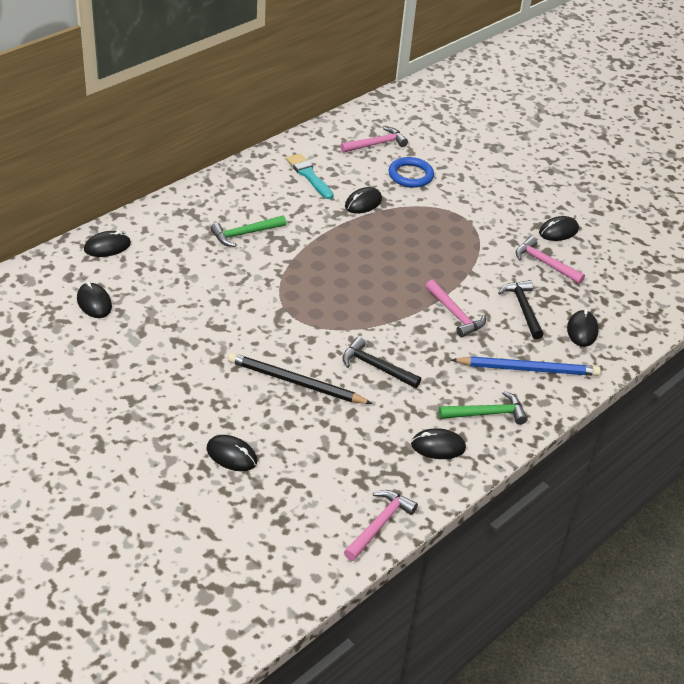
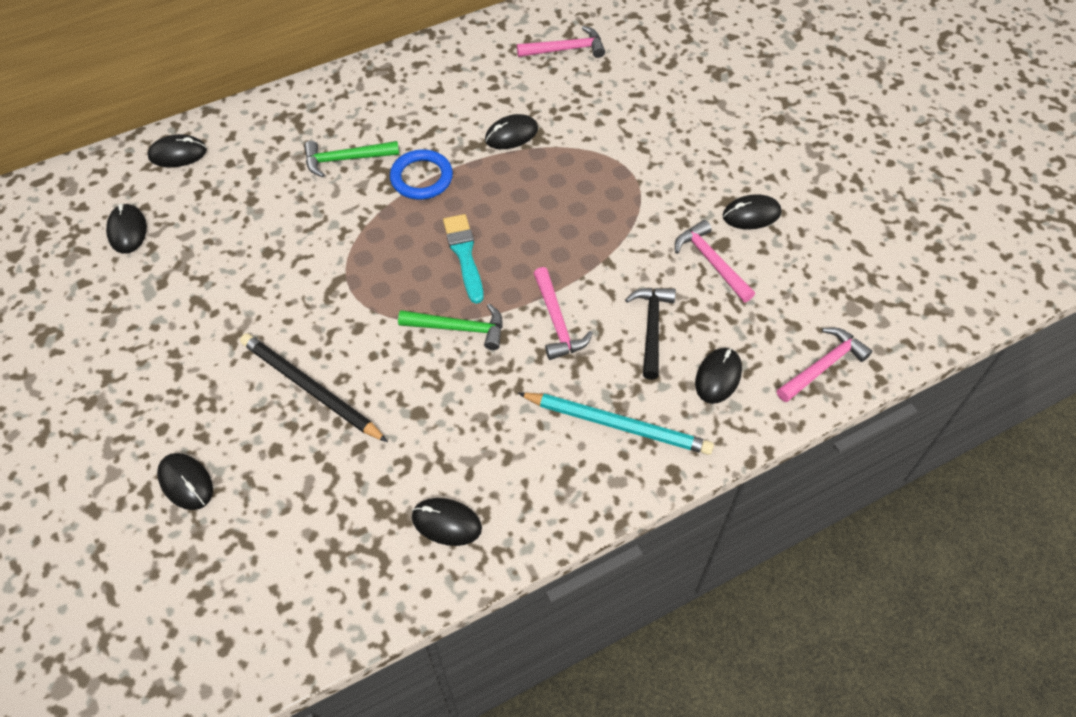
camera: 20 degrees right, 15 degrees up
(309, 175) = (461, 85): turquoise brush -> turquoise brush (464, 254)
(376, 367) = (420, 384): black hammer -> none
(379, 524) = (319, 628): pink hammer -> pink hammer (823, 365)
(410, 175) = (590, 101): blue ring -> blue ring (421, 178)
(487, 413) = (532, 484): green hammer -> green hammer (459, 328)
(528, 369) = (618, 424): blue pencil -> turquoise pencil

